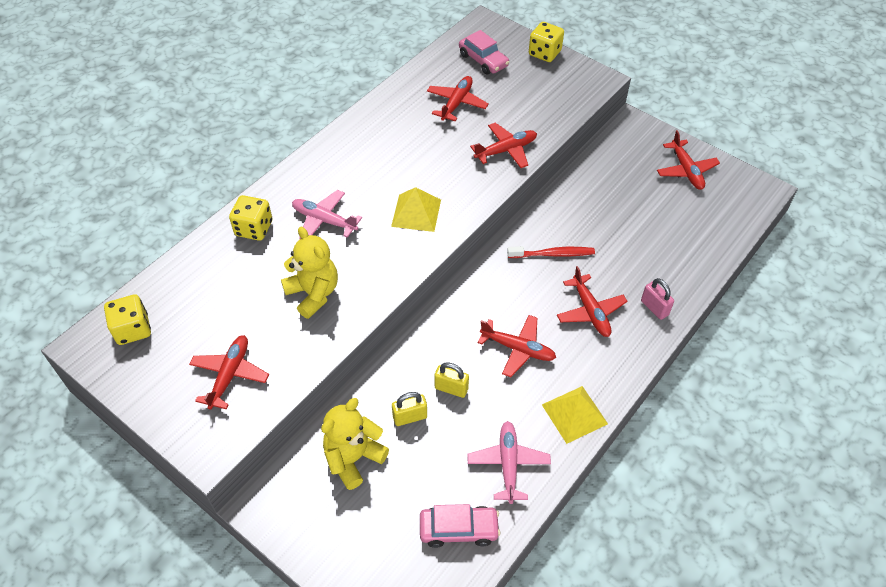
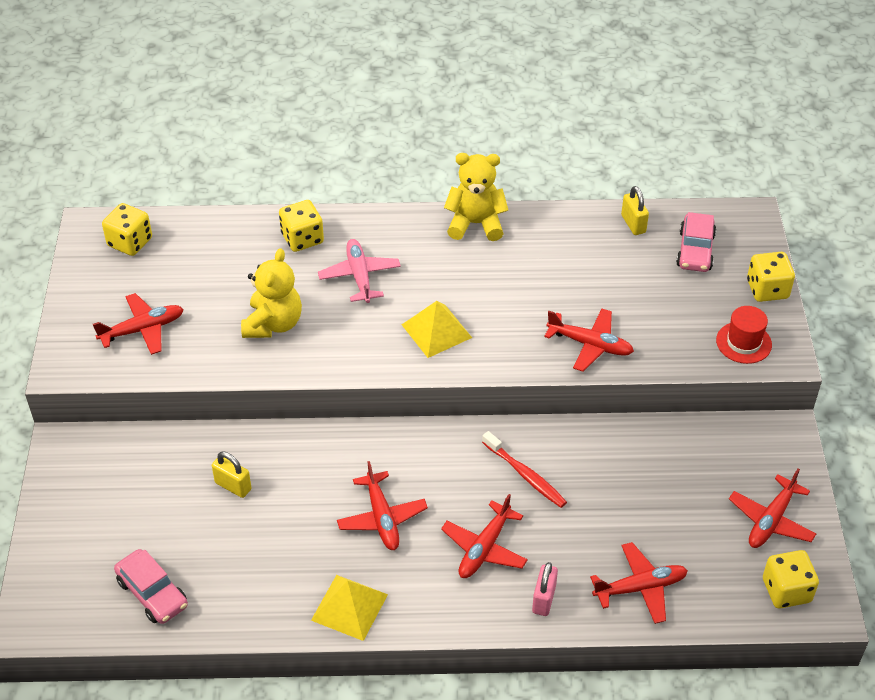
camera: 50 degrees right, 5 degrees down
(353, 458) = (158, 475): yellow teddy bear -> yellow teddy bear (475, 224)
(451, 388) = (290, 496): yellow padlock -> yellow padlock (633, 224)
(456, 103) = (610, 269): red plane -> red plane (640, 587)
(508, 464) = (249, 588): pink plane -> none
(573, 88) = (743, 342): none -> red hat
(739, 197) = (786, 590): none -> yellow dice

